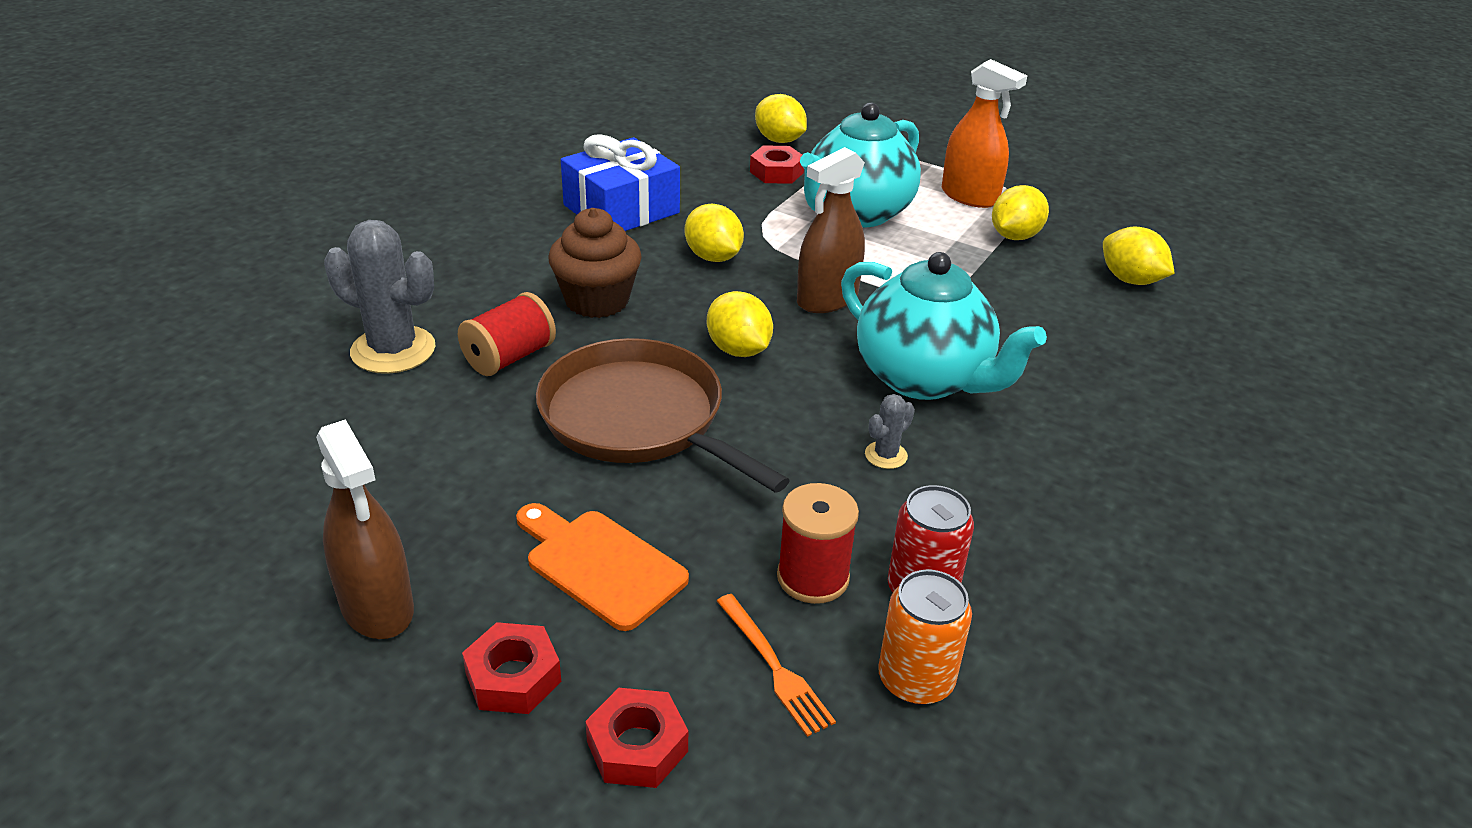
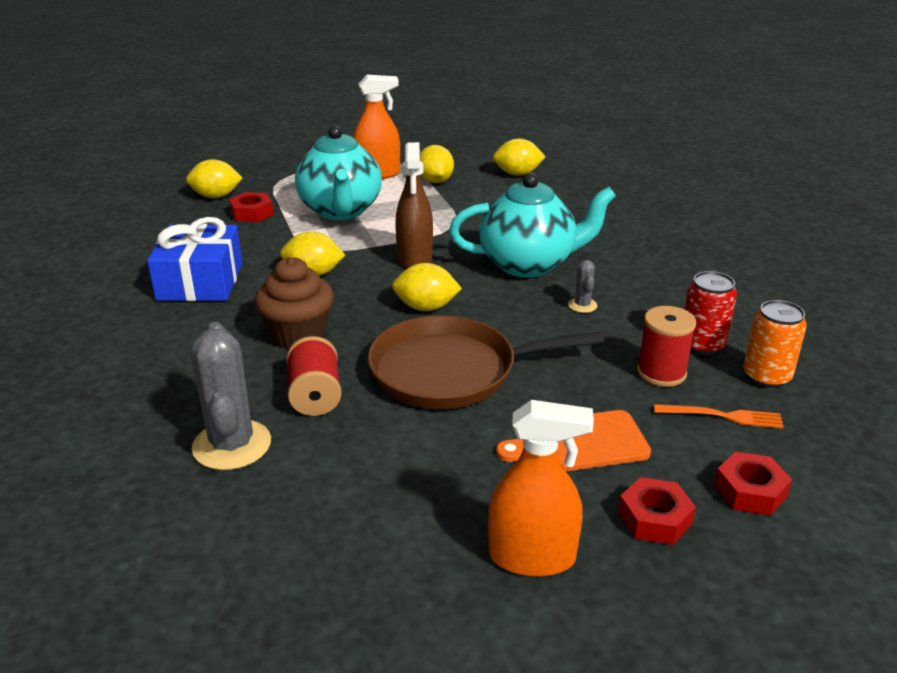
camera: 50 degrees left, 5 degrees down
(377, 606) = (532, 557): brown spray bottle -> orange spray bottle
(393, 350) = (232, 445): grey cactus -> grey cactus turned 75 degrees counterclockwise

